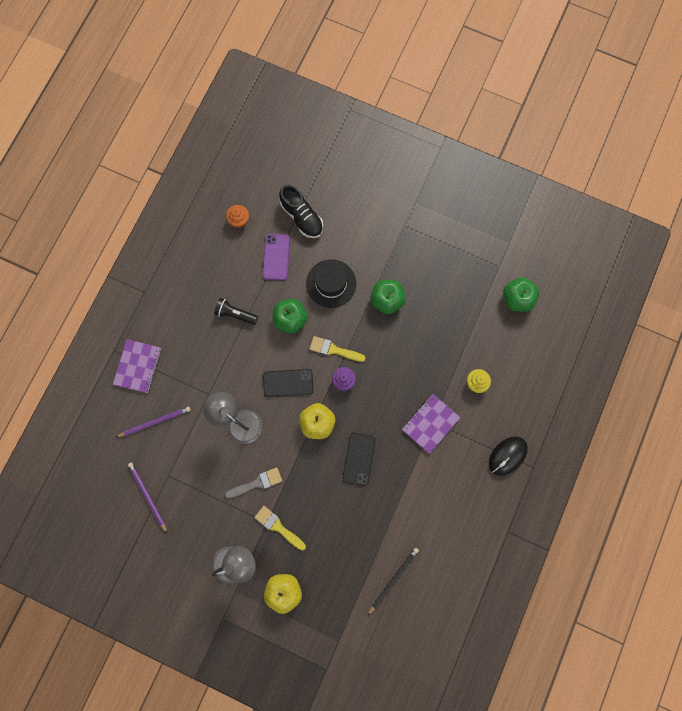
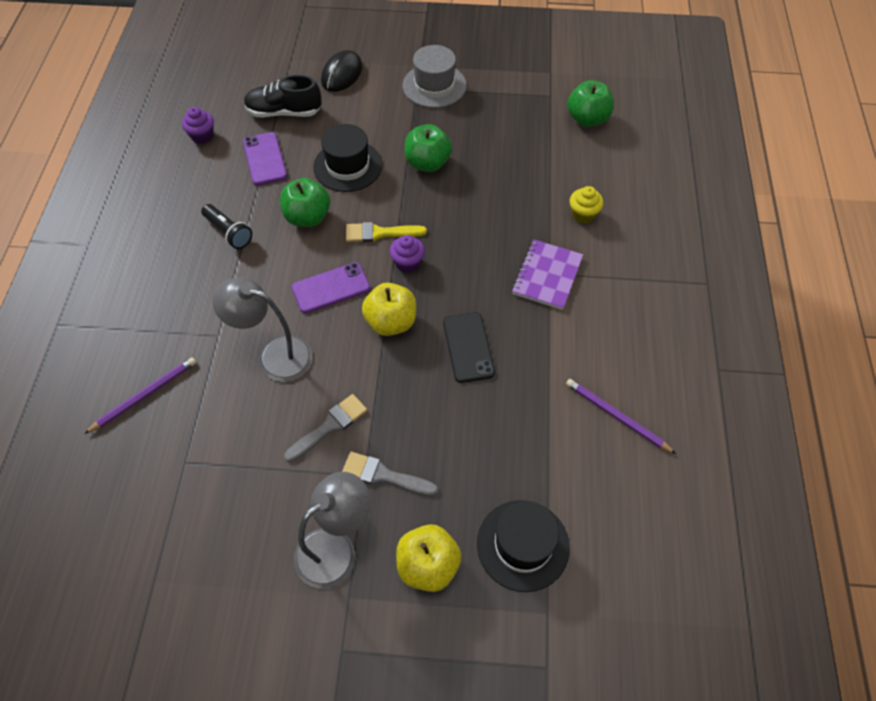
camera: 20 degrees left, 20 degrees down
(138, 366) = (100, 333): purple notebook -> none
(147, 496) = (158, 502): purple pencil -> purple pencil (616, 416)
(235, 314) = (228, 232): black flashlight -> black flashlight turned 135 degrees counterclockwise
(239, 221) = (202, 136): orange cupcake -> purple cupcake
(278, 527) = (384, 475): yellow brush -> grey brush
(288, 383) = (331, 288): black phone -> purple phone
(302, 217) = (284, 112): black shoe -> black shoe turned 150 degrees clockwise
(340, 598) = (523, 545): none -> black hat
(393, 579) = (590, 488): black pencil -> none
(418, 228) = (434, 86): none -> grey hat
(507, 456) = (667, 281): black mouse -> black mouse (342, 74)

